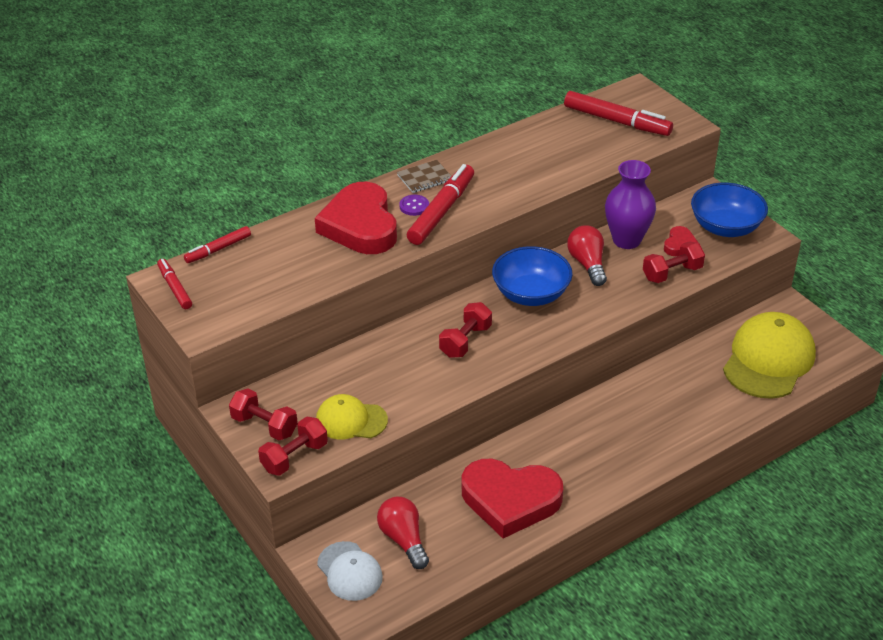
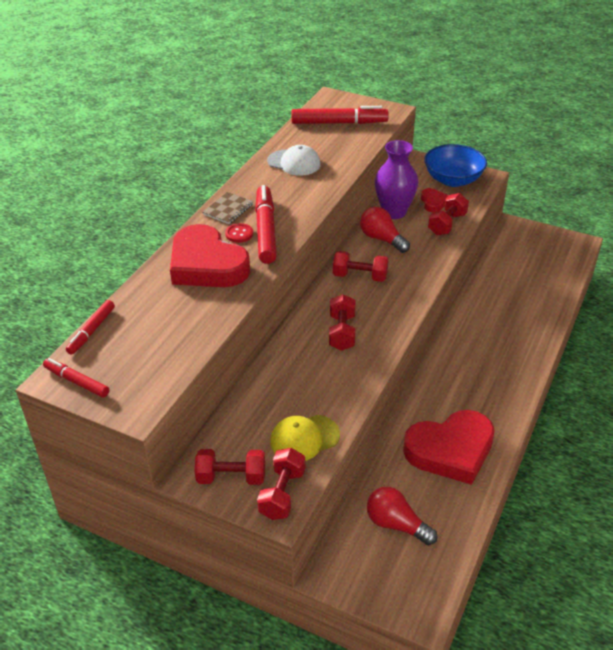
camera: 30 degrees left, 0 degrees up
(349, 571) = (375, 576): white cap -> white cap (294, 163)
(414, 206) = (239, 234): purple button -> red button
(531, 294) = (360, 276): blue bowl -> red dumbbell
(768, 360) = (533, 267): yellow cap -> none

